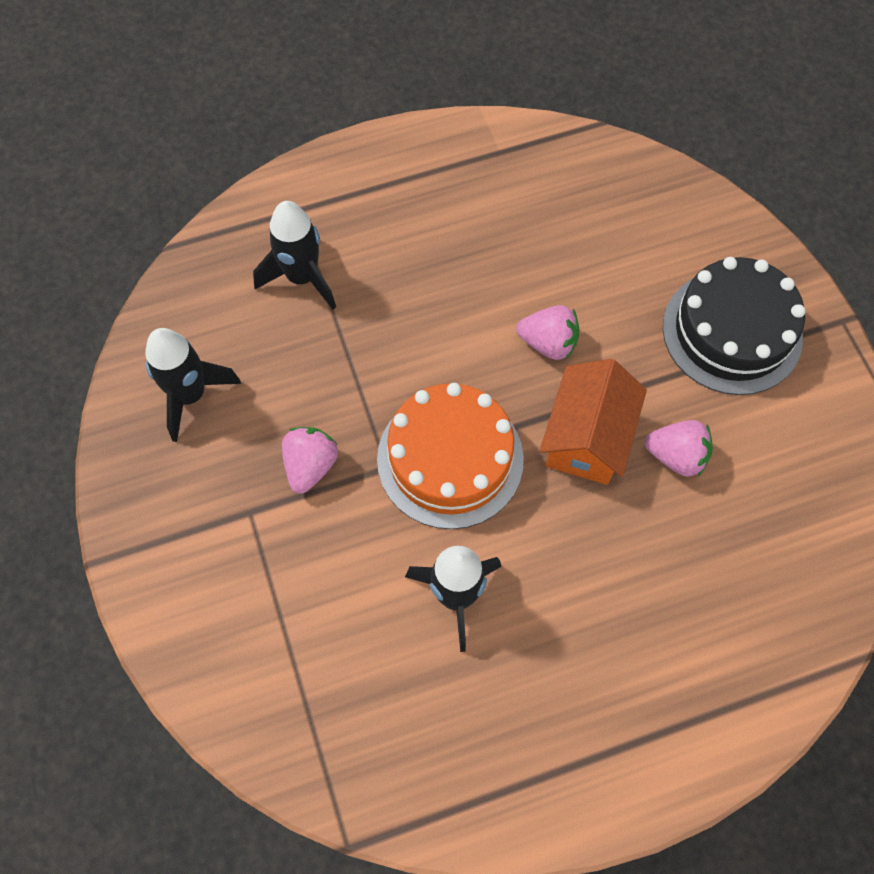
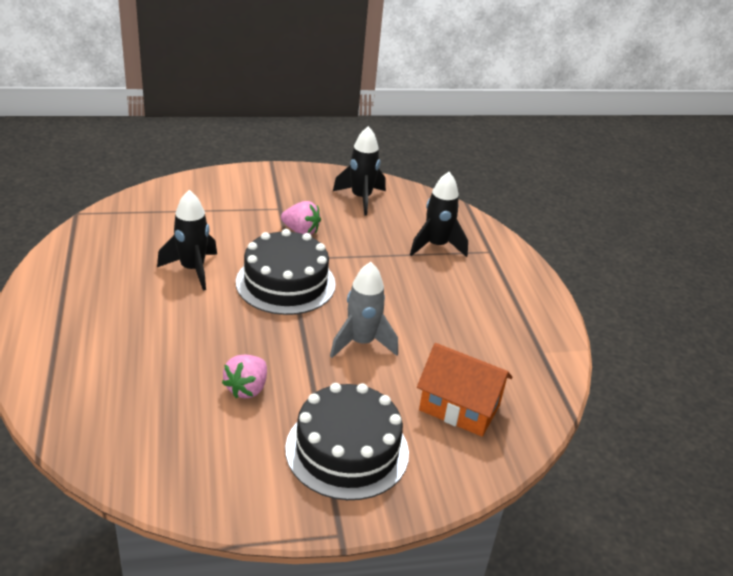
camera: 95 degrees right, 30 degrees down
(450, 459) = (285, 283): orange cake -> black cake
(548, 343) = (361, 343): pink strawberry -> grey rocket
(587, 438) = (279, 346): orange house -> orange house (459, 407)

